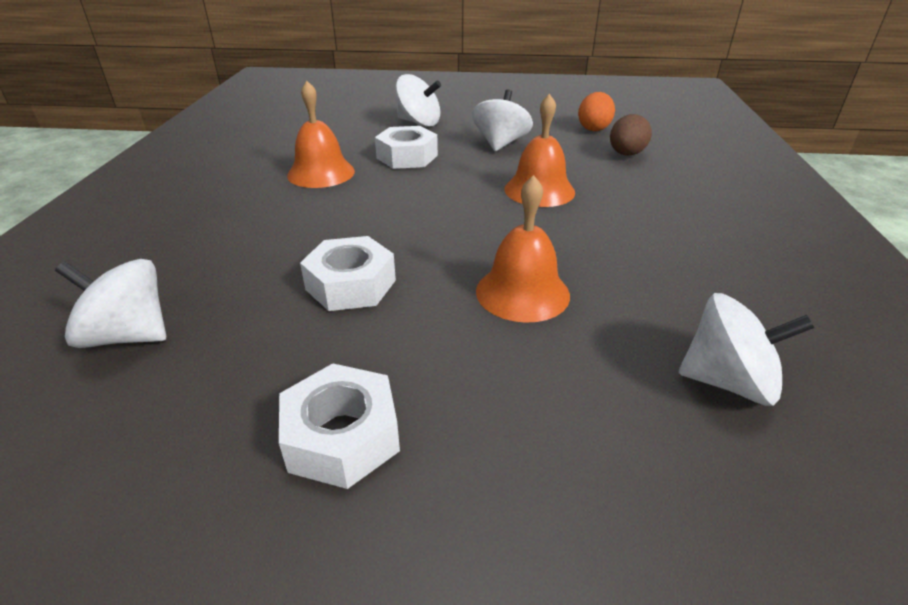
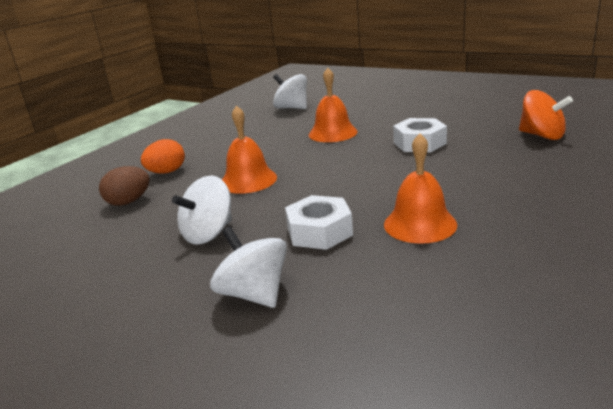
camera: 150 degrees left, 10 degrees down
(128, 336) = (542, 135): white spinning top -> orange spinning top
(342, 436) = (437, 108): white nut -> none
(594, 128) = (87, 239): orange egg -> orange egg (166, 172)

